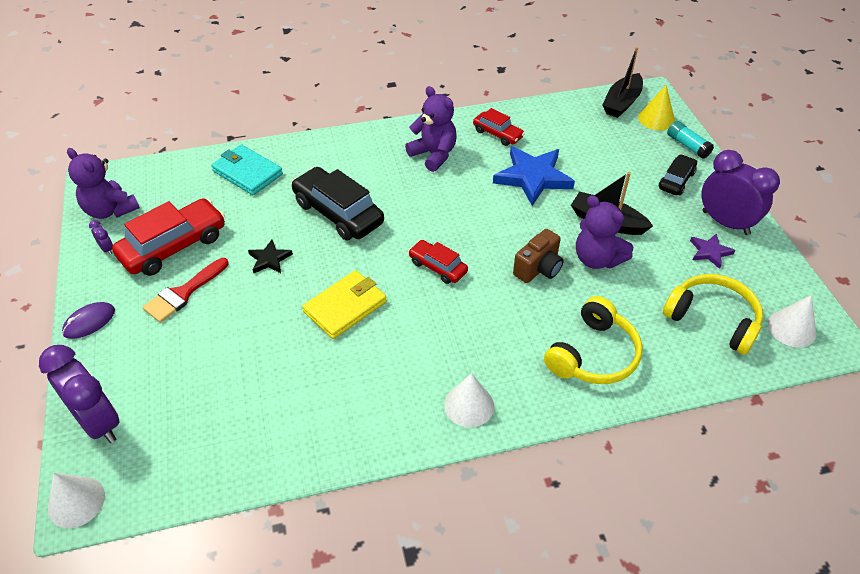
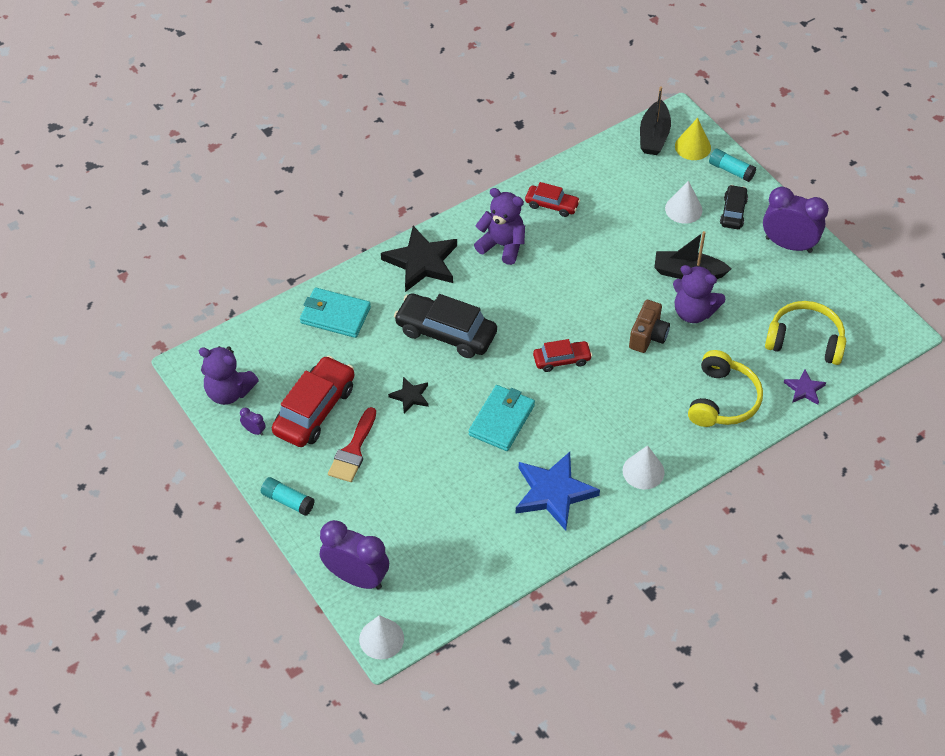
camera: 20 degrees left, 5 degrees up
(89, 322) = (288, 501): purple mouse -> turquoise glue stick
(345, 307) = (501, 420): yellow wallet -> turquoise wallet
(352, 150) = (422, 262): none -> black star
(437, 267) = (562, 360): red car -> red car turned 150 degrees clockwise
(533, 177) = (605, 244): blue star -> blue star (553, 492)
(710, 252) = (784, 278): purple star -> purple star (804, 389)
(791, 328) = (868, 330): white cone -> white cone (683, 209)

